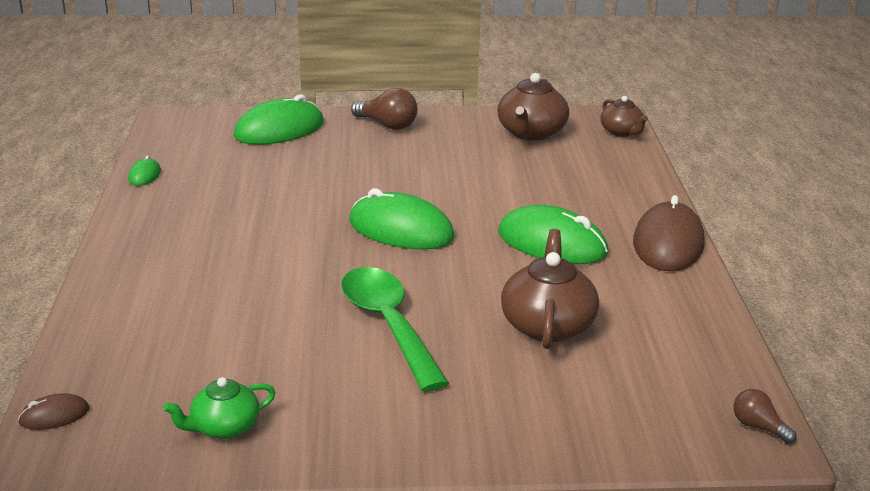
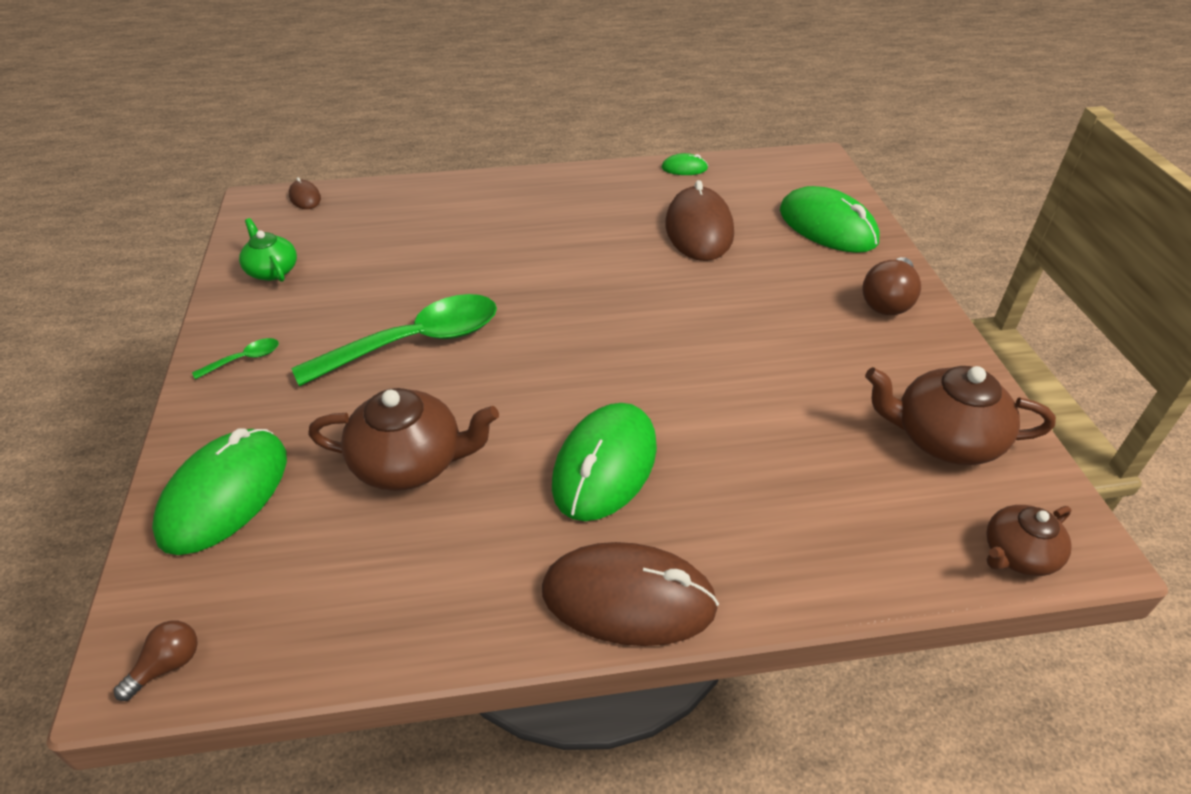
camera: 85 degrees right, 15 degrees up
(258, 180) = (699, 229): none -> brown mouse
(392, 430) = (244, 359): none -> green spoon
(401, 229) = (613, 335): green mouse -> green mouse (225, 494)

